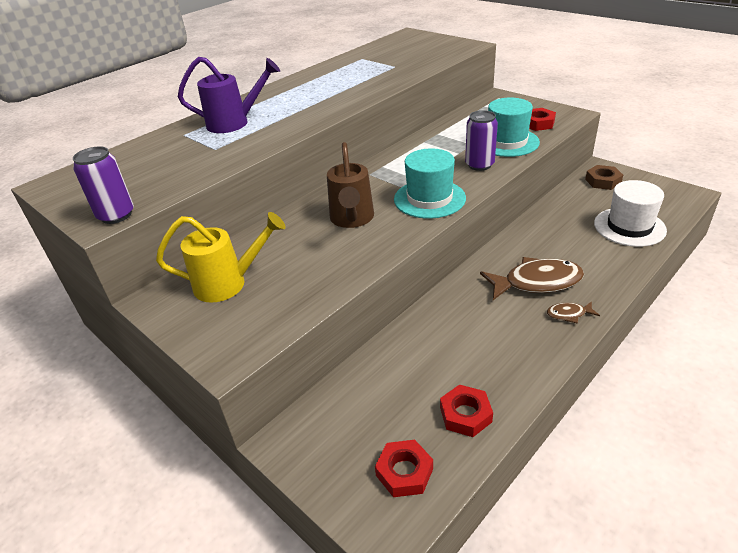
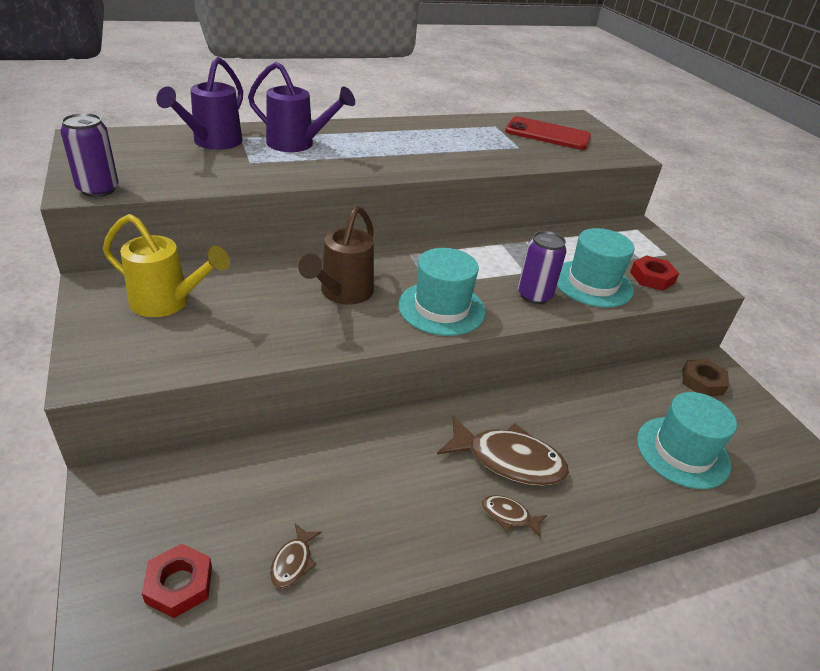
camera: 20 degrees right, 0 degrees up
(165, 147) = (212, 142): none -> purple watering can
(403, 51) = (547, 134): none -> red phone
(465, 414) = (293, 562): red nut -> brown fish
(629, 227) = (682, 452): white hat -> turquoise hat

